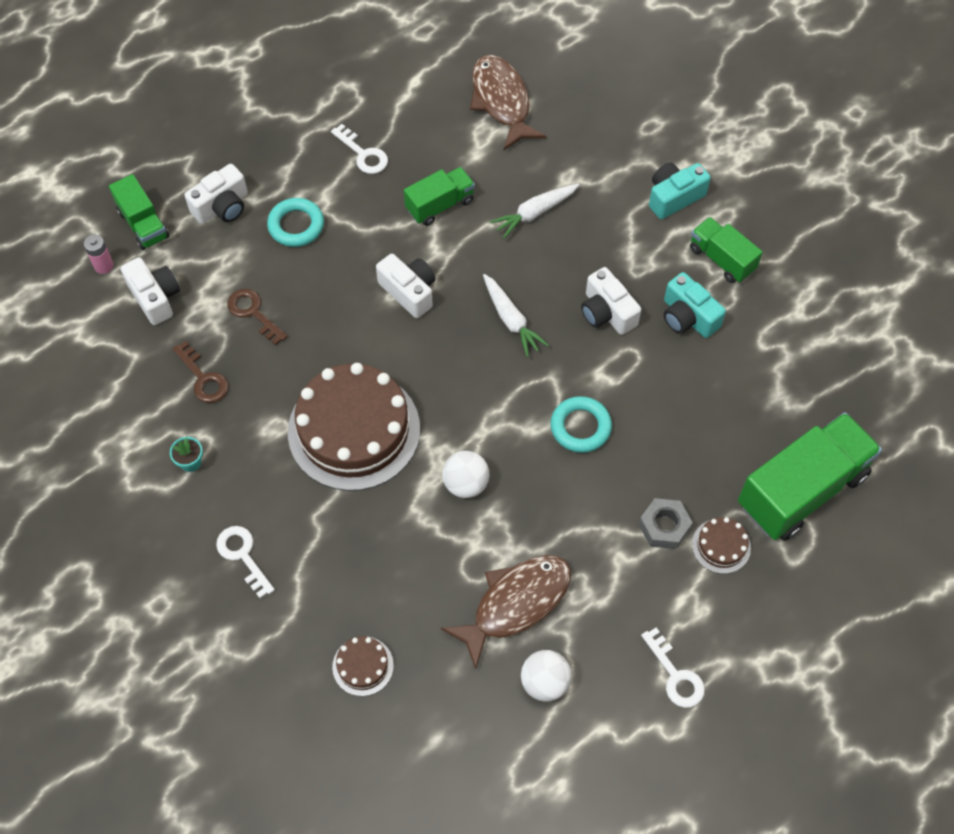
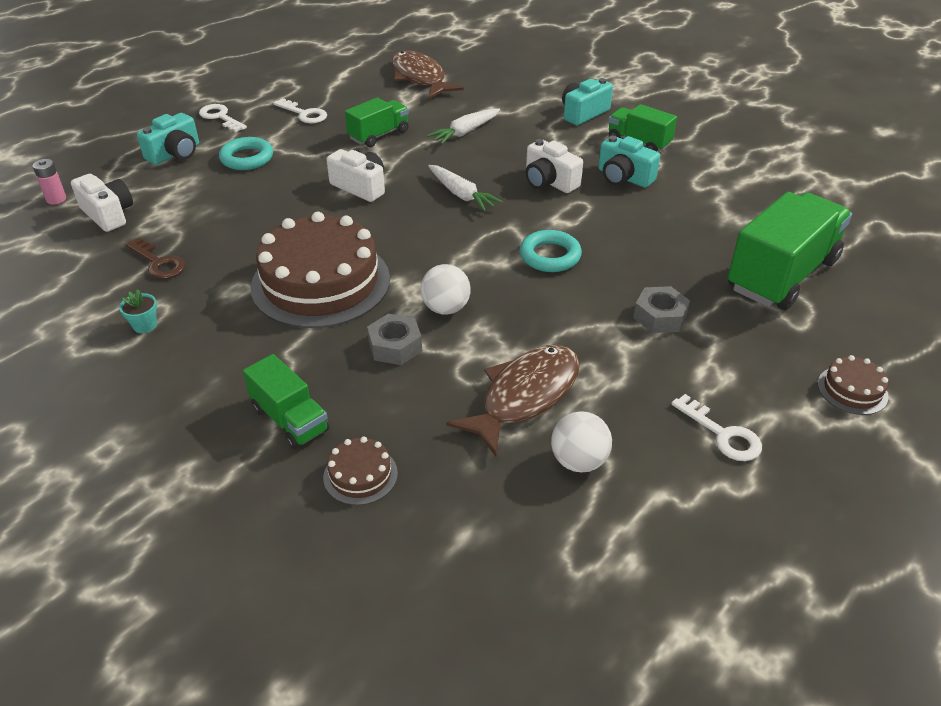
camera: 10 degrees left, 20 degrees down
(143, 224) = (98, 170): green truck -> green truck (290, 420)
(222, 206) = (175, 154): white camera -> turquoise camera
(243, 555) = (207, 394): white key -> white key (220, 117)
(253, 313) = (209, 214): brown key -> none
(412, 525) = (395, 346): none -> grey nut
(721, 546) = (723, 324): brown cake -> brown cake (852, 390)

